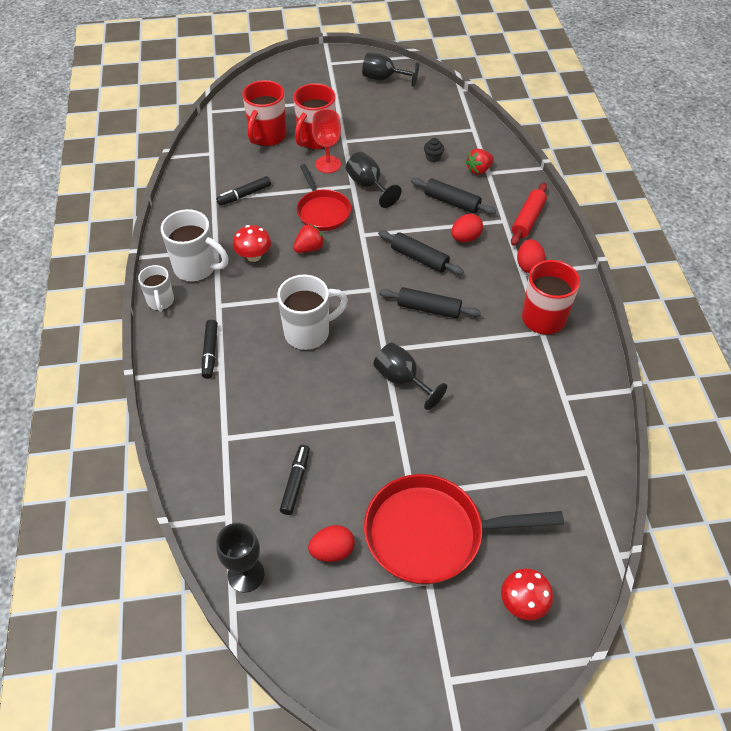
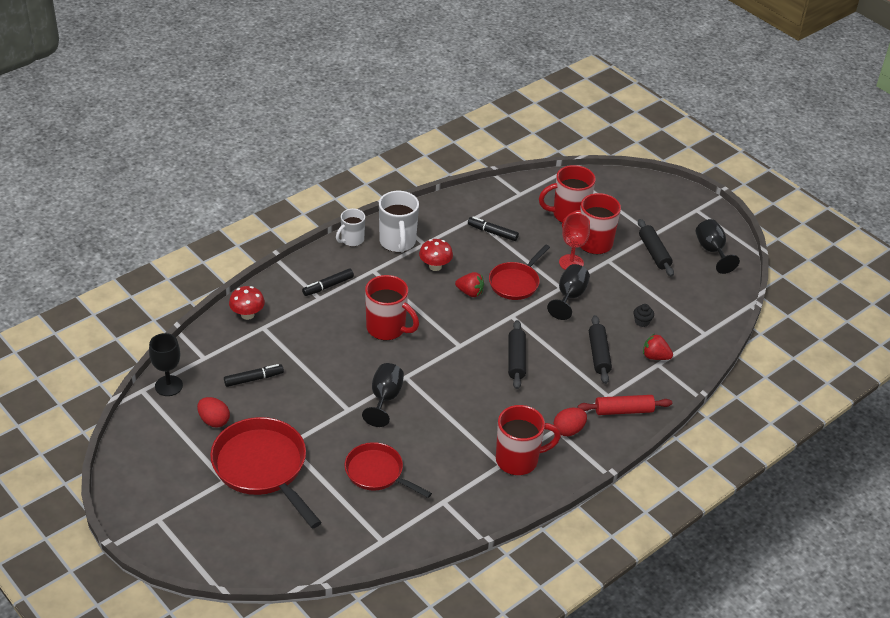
camera: 55 degrees right, 10 degrees down
(309, 332) = (387, 328): white mug -> red mug
(429, 309) = (467, 386): black rolling pin -> black rolling pin (654, 253)
(465, 238) = (564, 379): red egg -> none
(498, 433) = (377, 473): none -> red pan
(523, 603) = (241, 539): red mushroom -> red mushroom (247, 314)

